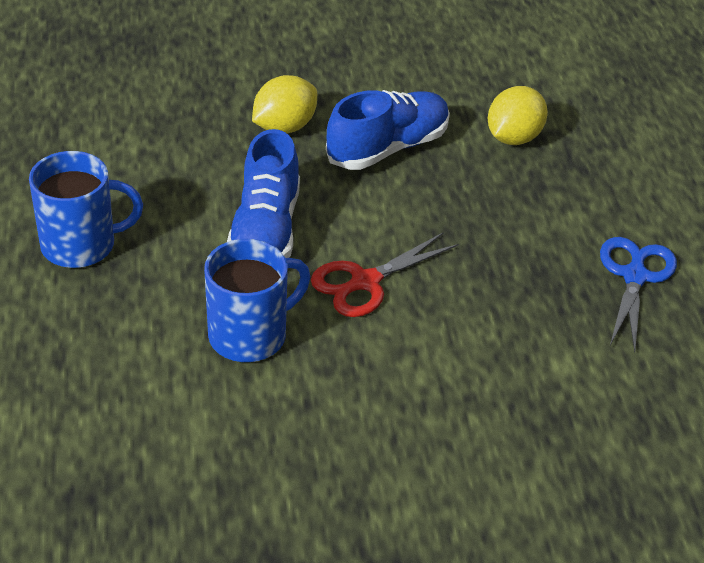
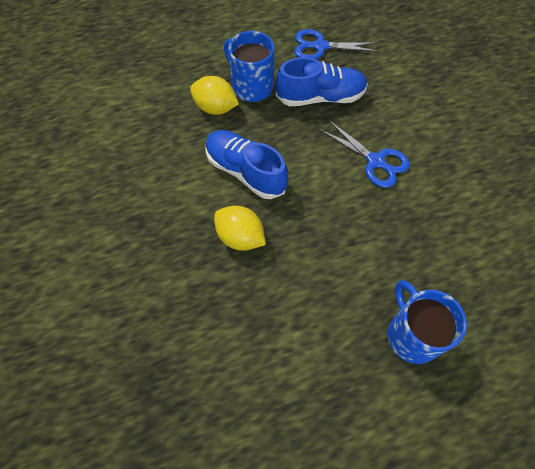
camera: 100 degrees left, 20 degrees up
(250, 335) = (444, 209): blue mug -> blue mug (251, 86)
(265, 231) = (352, 223): blue shoe -> blue shoe (320, 97)
(365, 282) = (375, 161): red scissors -> blue scissors

